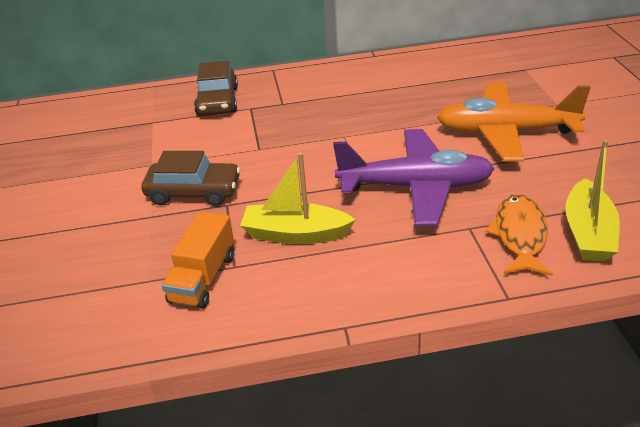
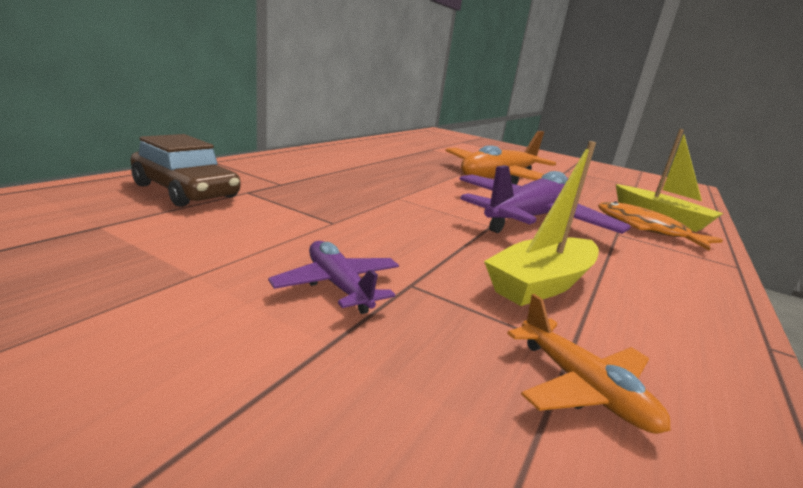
camera: 55 degrees left, 15 degrees down
(194, 192) = (338, 286): brown car -> purple plane
(203, 278) = (582, 387): orange truck -> orange plane

